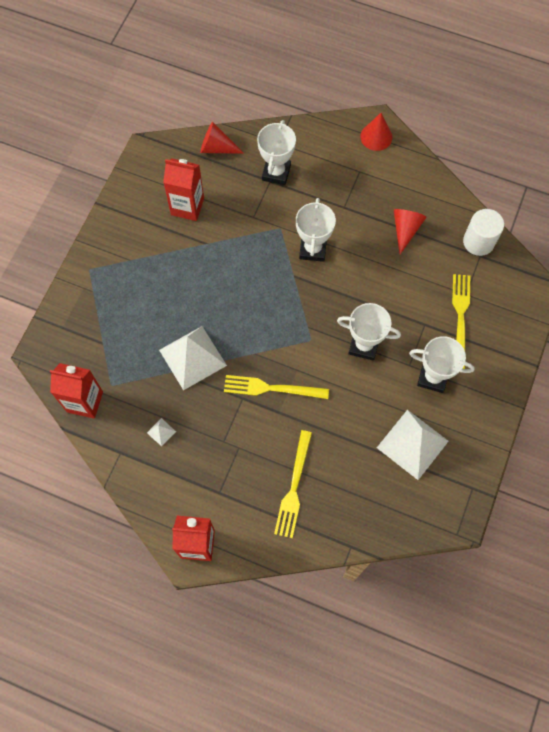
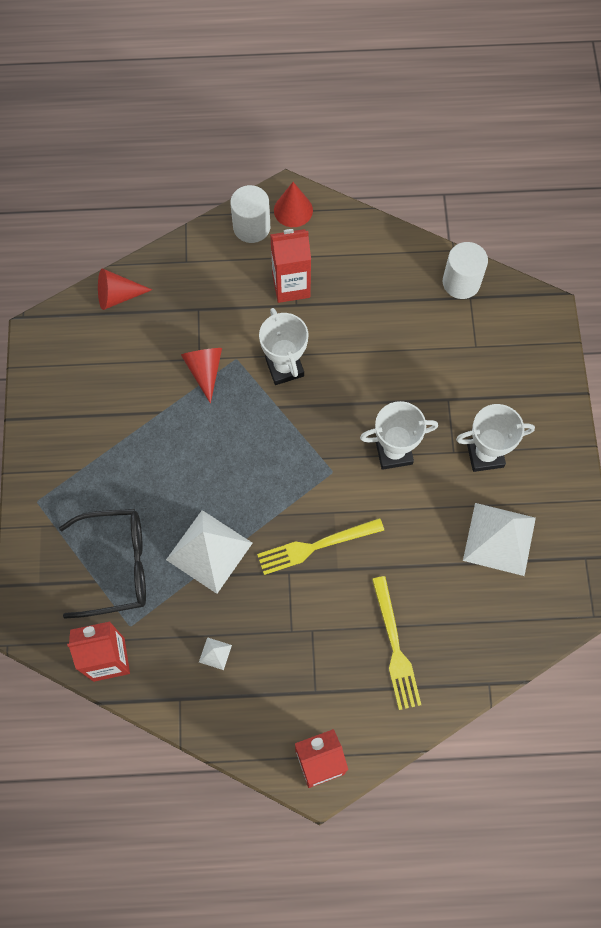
camera: 25 degrees left, 0 degrees up
(122, 339) = (117, 566): none -> black glasses
(187, 206) = (117, 378): red carton -> red carton (291, 286)
(276, 172) = (200, 297): white trophy -> none
(339, 137) = (251, 227): none -> white cylinder
(405, 230) = (376, 302): red cone -> red cone (205, 371)
(460, 317) = (482, 374): yellow fork -> none

